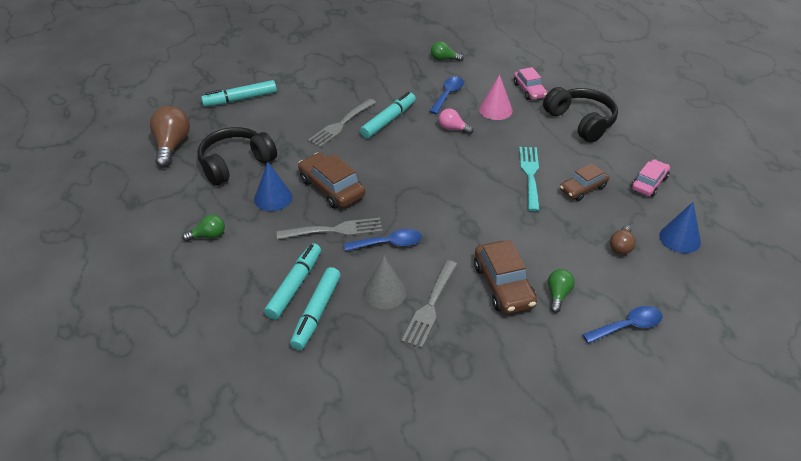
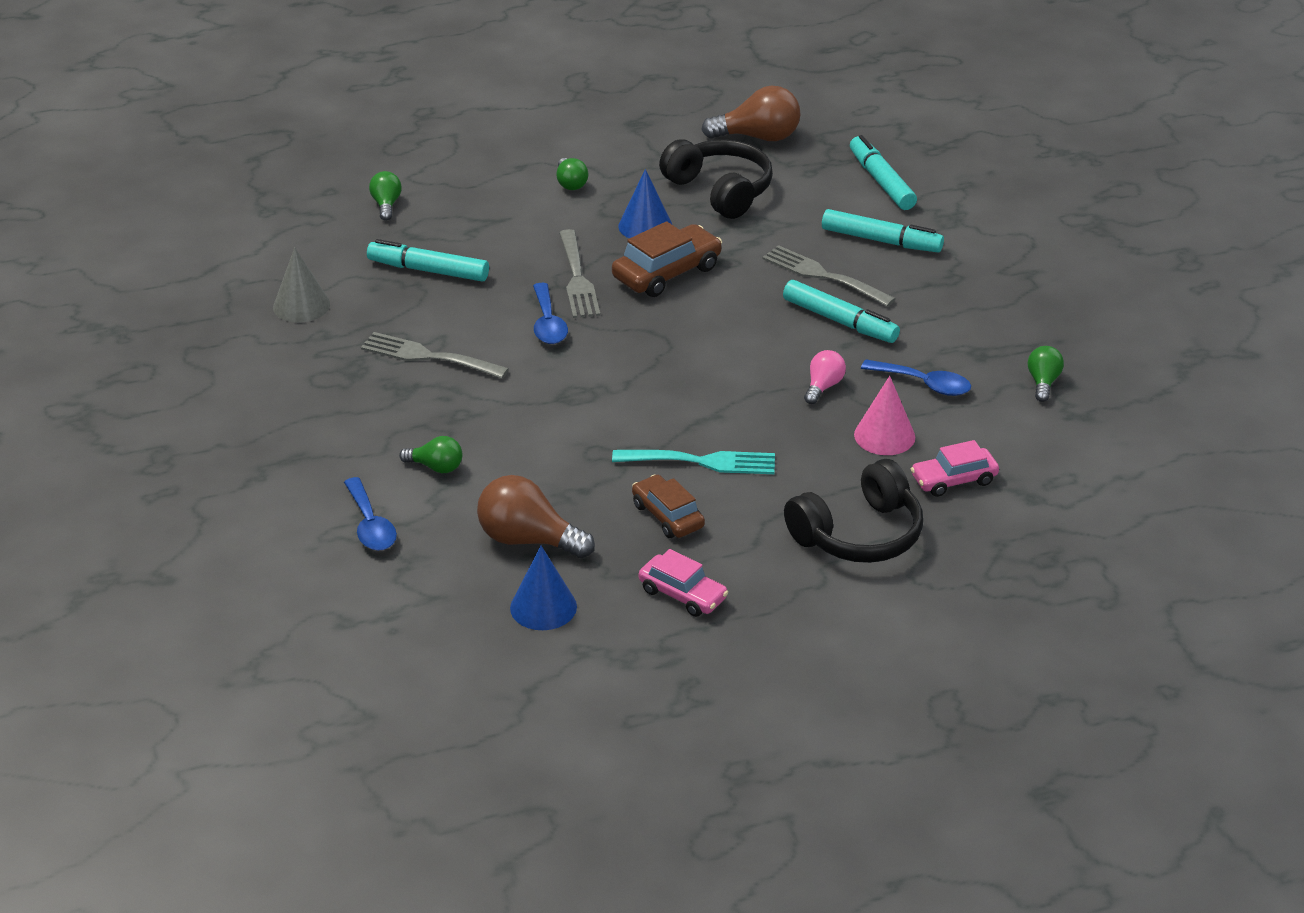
camera: 90 degrees right, 5 degrees down
(214, 347) = (386, 205): none -> green light bulb
(295, 286) = (476, 252): turquoise marker -> turquoise marker (881, 241)
(384, 292) = (457, 320): grey cone -> grey cone (301, 305)
(503, 285) = (459, 419): brown car -> none
(621, 247) = (528, 540): brown light bulb -> brown light bulb, size x1.78

